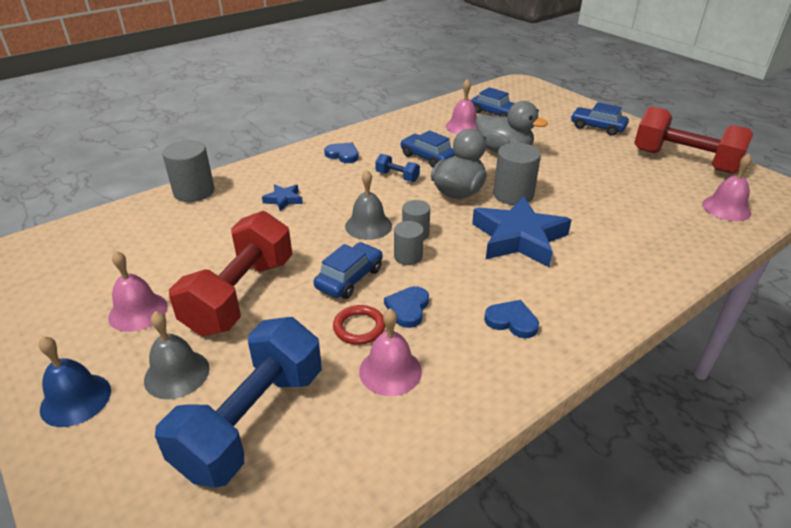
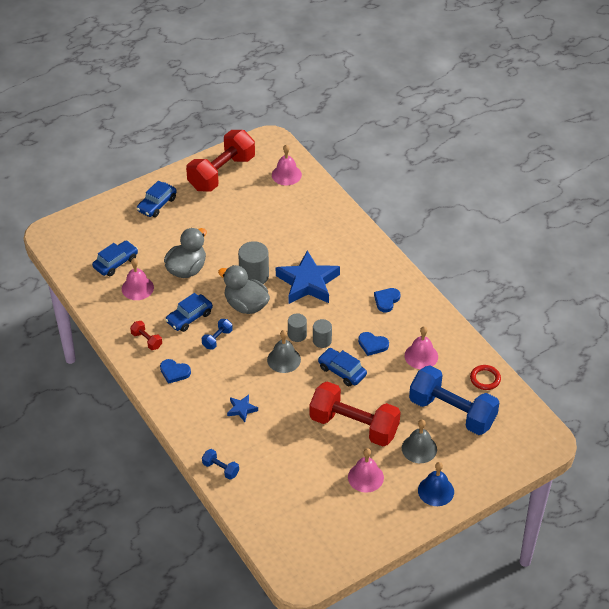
camera: 85 degrees left, 10 degrees up
(194, 192) = (220, 469): grey cylinder -> blue dumbbell
(343, 155) = (174, 372): blue heart -> blue heart turned 105 degrees counterclockwise
(359, 327) = (387, 368): red ring -> red ring (485, 379)
(388, 137) = (146, 340): none -> red dumbbell

